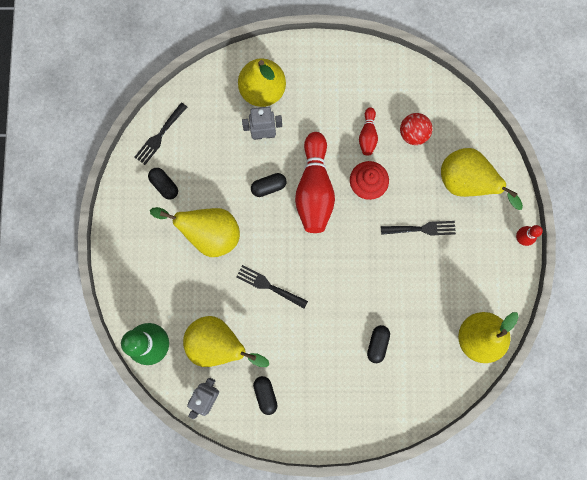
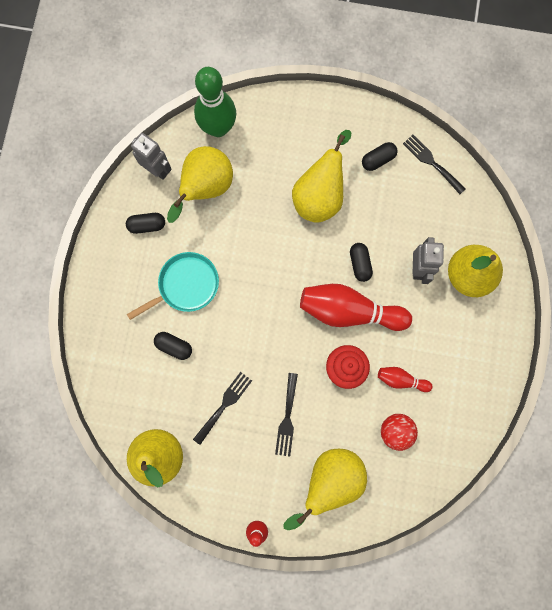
camera: 100 degrees right, 0 degrees up
(269, 286) = (255, 246): black fork -> black fork (224, 405)
(318, 345) = (185, 285): none -> turquoise pan

